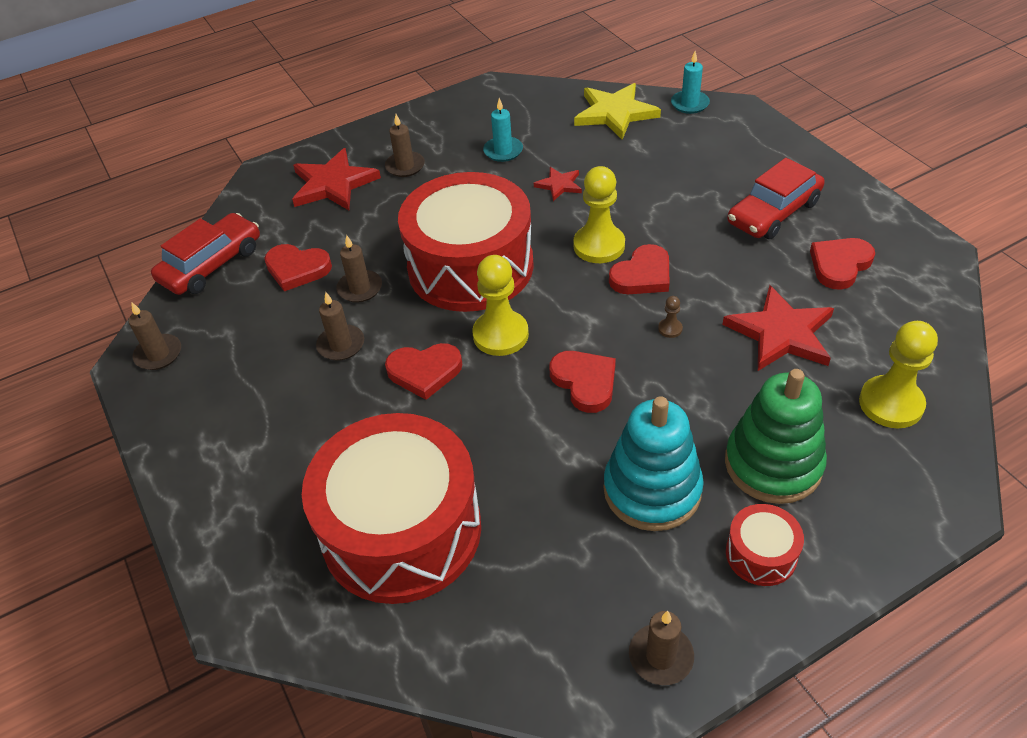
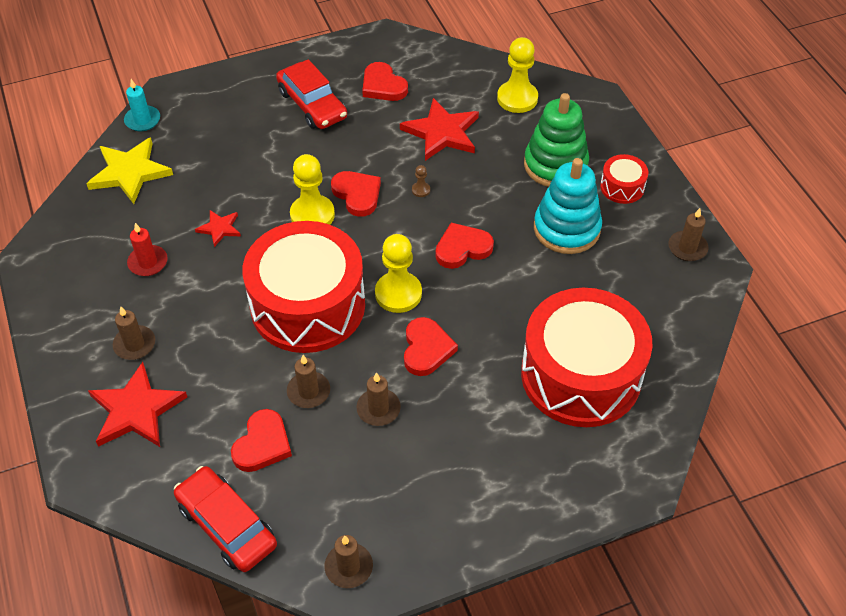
camera: 85 degrees left, 5 degrees up
(503, 151) = (148, 262): turquoise candle -> red candle

